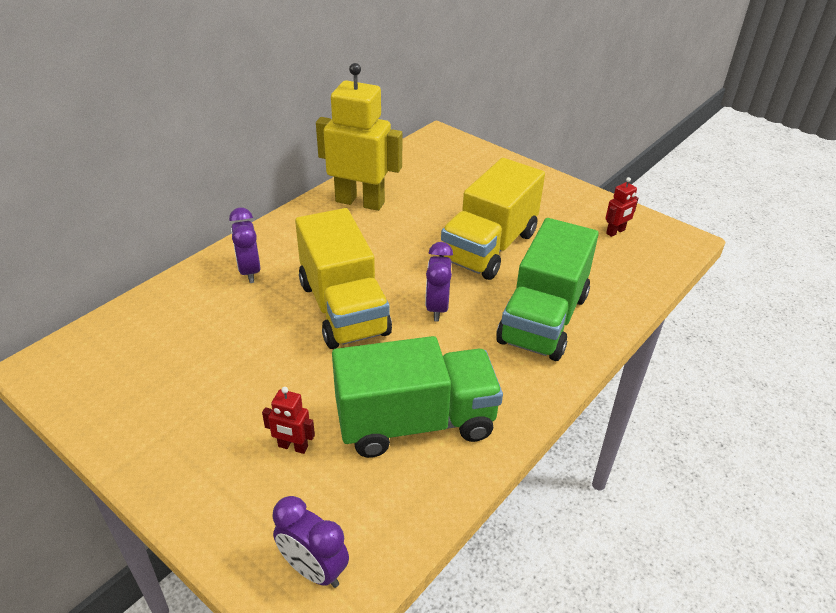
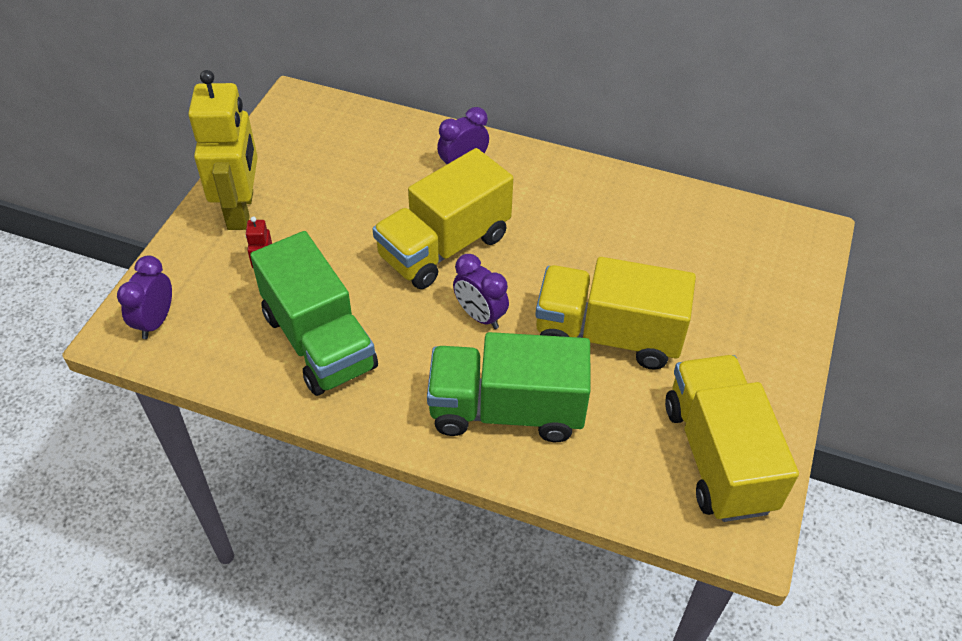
camera: 70 degrees right, 10 degrees up
(360, 202) = (623, 204): yellow robot -> yellow robot (241, 210)
(437, 308) = (480, 316): purple clock -> purple clock turned 120 degrees counterclockwise
(615, 232) = (717, 456): red robot -> yellow truck

